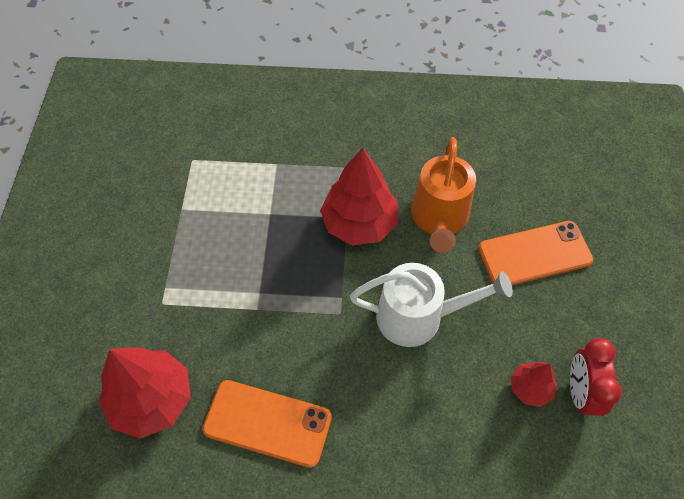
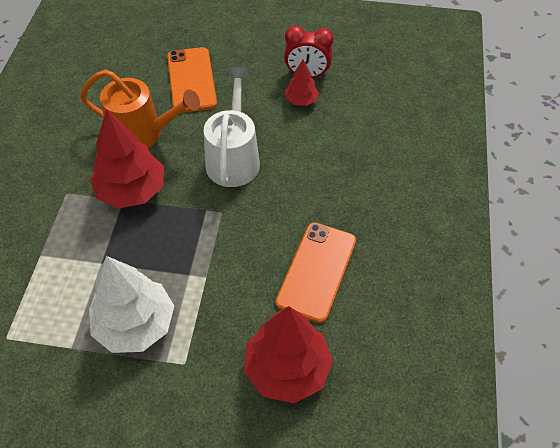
camera: 85 degrees left, 5 degrees down
(203, 255) = (135, 324): none -> white tree

